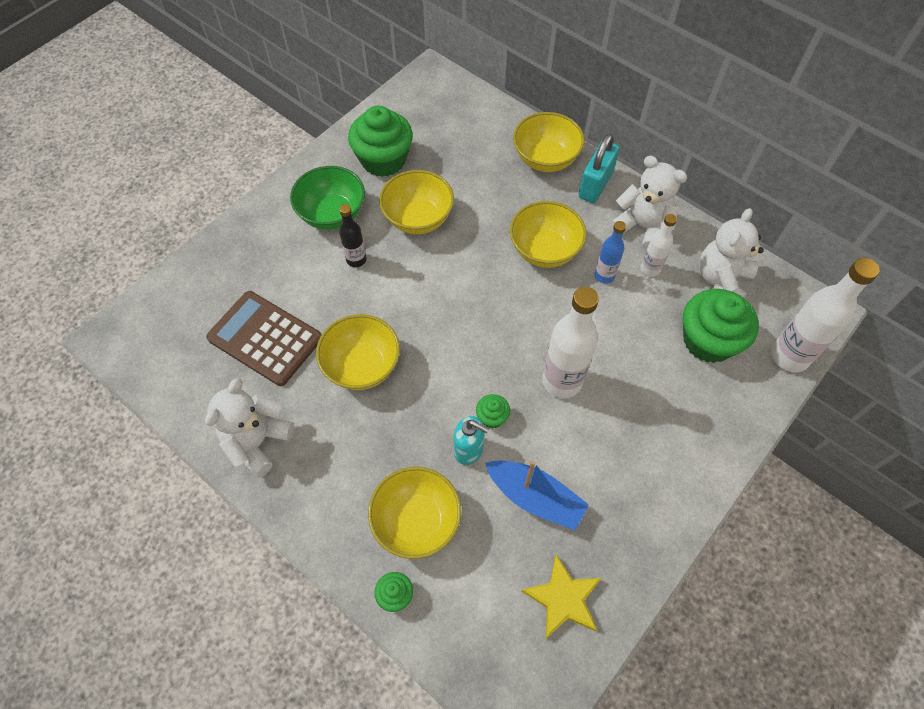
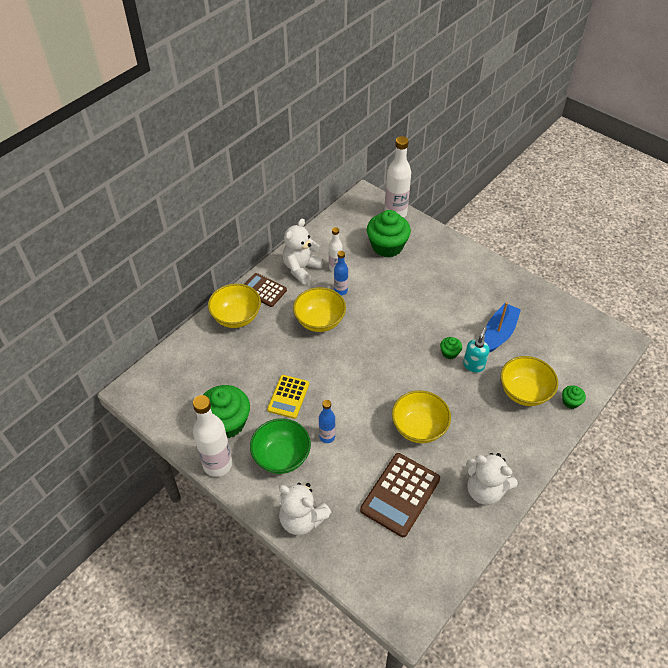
camera: 90 degrees left, 10 degrees down
(356, 260) = (327, 436): black bottle -> blue bottle
(418, 218) = (288, 397): yellow bowl -> yellow calculator
(562, 381) = (421, 316): white bottle -> white bottle (217, 464)
(563, 599) = (554, 322): yellow star -> none
(595, 185) = (263, 290): turquoise padlock -> brown calculator
(721, 280) = (343, 235): white teddy bear -> white teddy bear (302, 519)

